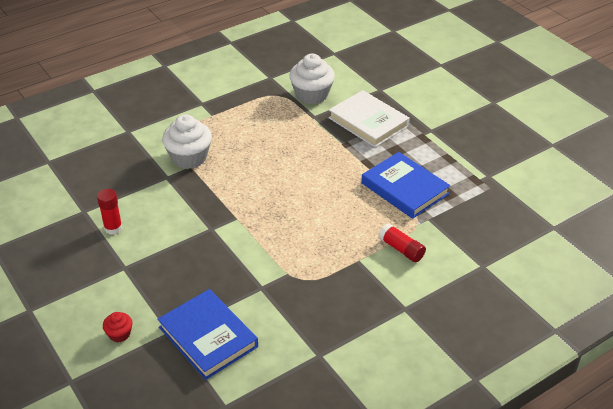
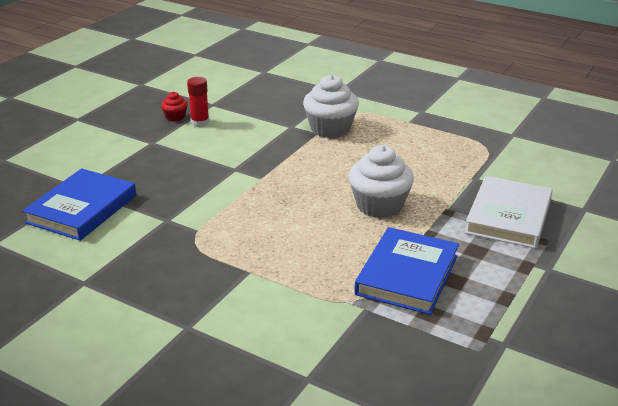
camera: 65 degrees right, 10 degrees down
(119, 334) = (66, 164): red cupcake -> red cupcake (175, 117)
(311, 95) = (513, 166): white cupcake -> white cupcake (379, 205)
(401, 249) = (291, 299): red glue stick -> none

